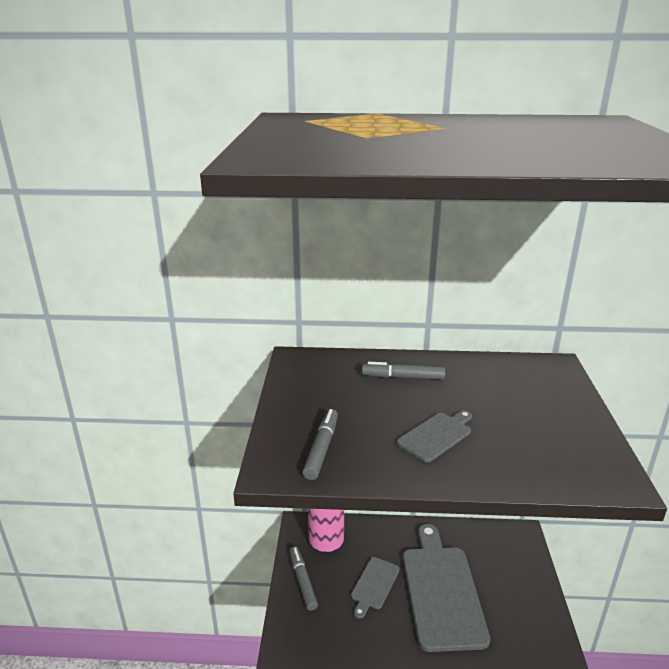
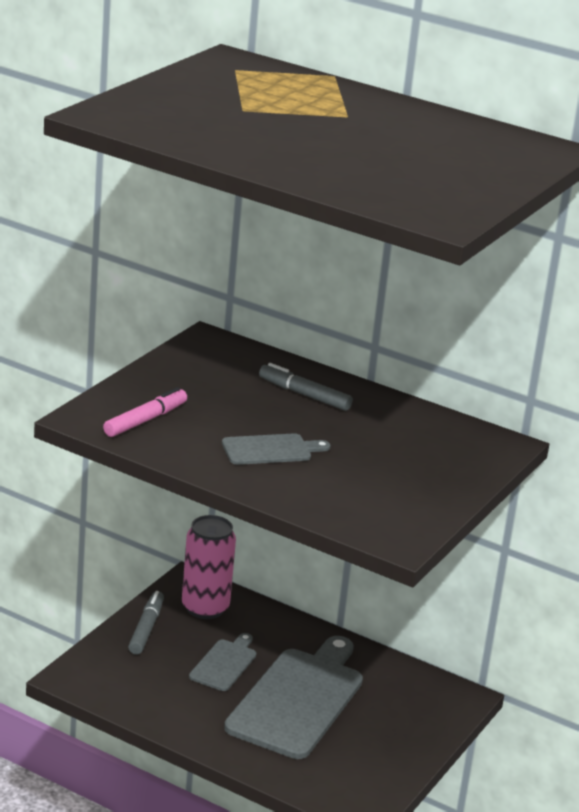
camera: 25 degrees right, 0 degrees up
(321, 449) = (145, 420): grey marker -> pink marker
(374, 585) = (224, 664): grey cutting board -> grey cutting board turned 150 degrees clockwise

